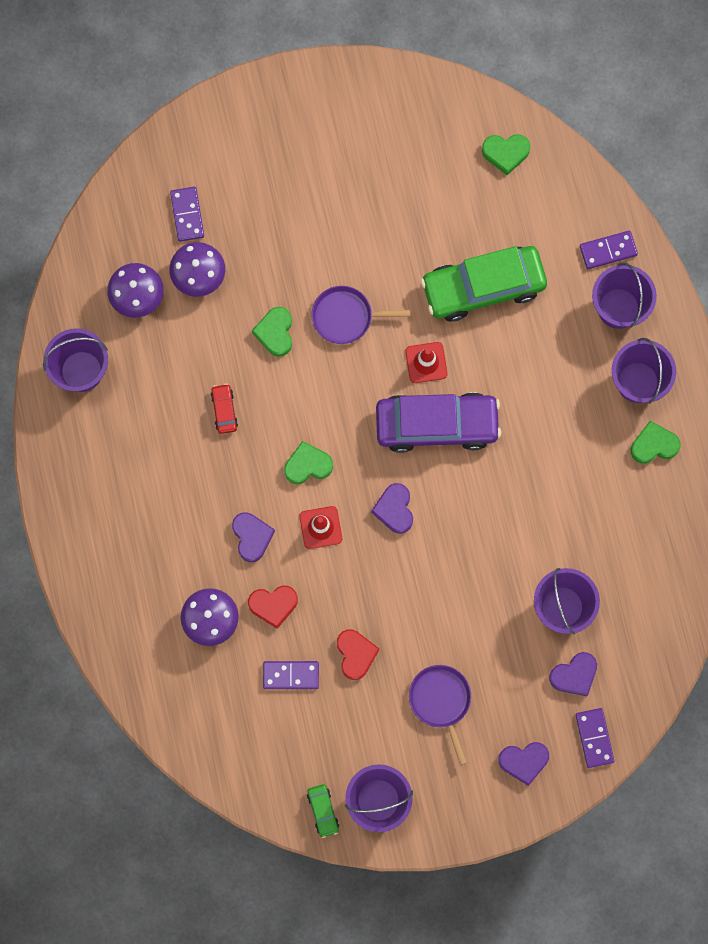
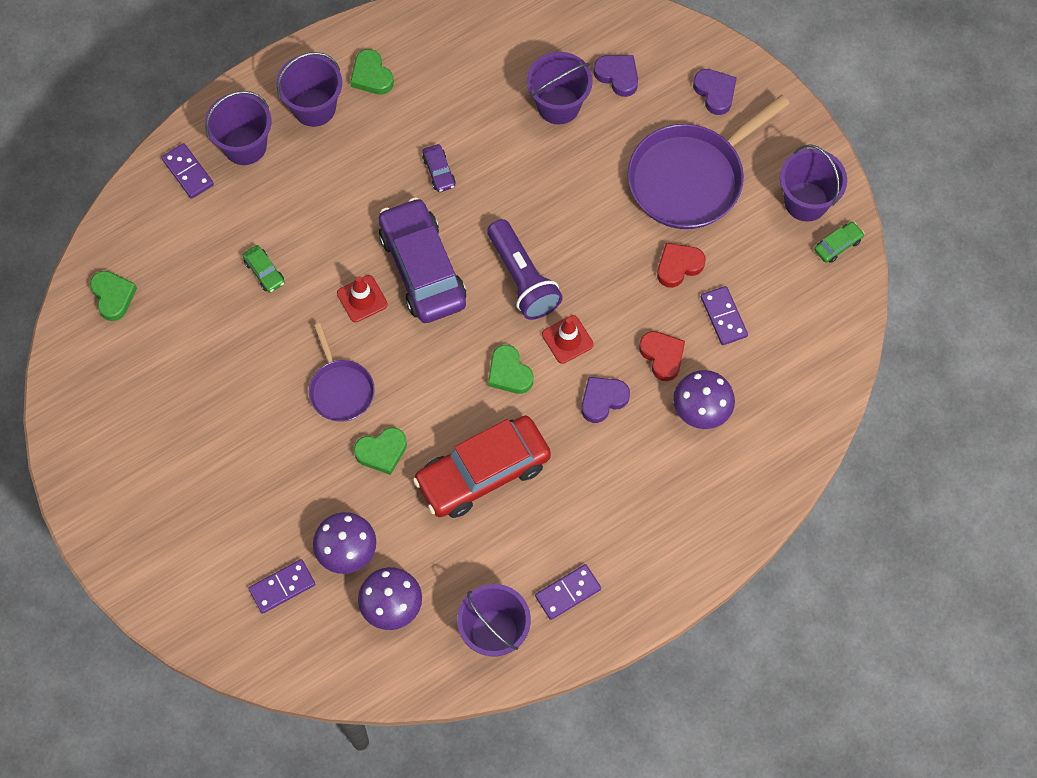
camera: 110 degrees left, 10 degrees down
(224, 410) = (483, 472): red car -> red car, size x2.48
(394, 509) = (522, 278): purple heart -> purple flashlight
(441, 701) = (690, 178): purple pan -> purple pan, size x1.84
(483, 287) = (264, 272): green car -> green car, size x0.40
(530, 472) = (439, 172): none -> purple car
(594, 738) = (668, 43): purple domino -> purple domino (568, 593)

